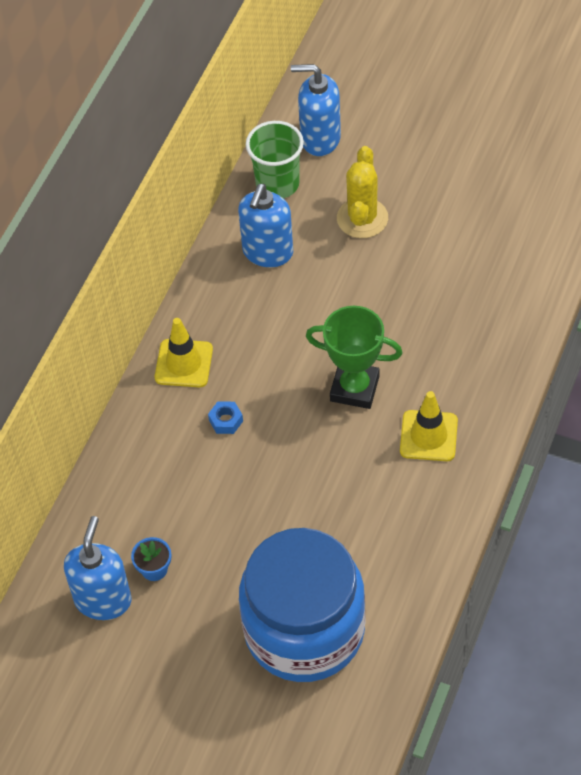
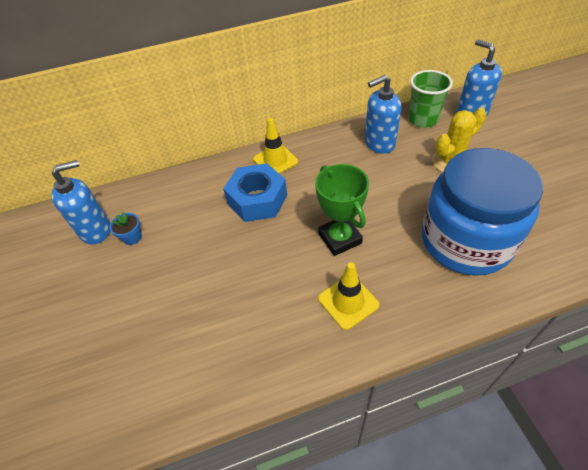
camera: 50 degrees right, 5 degrees down
(226, 421) = (257, 200): blue nut -> blue nut, size x2.48
(304, 630) = (138, 342): blue jar -> blue jar (465, 241)

